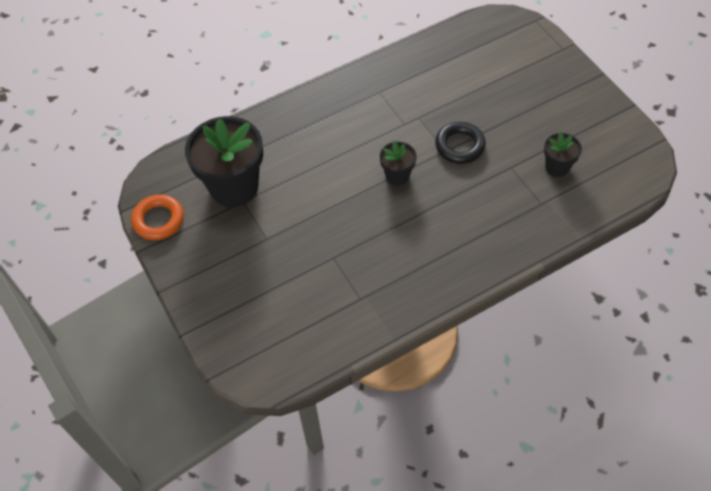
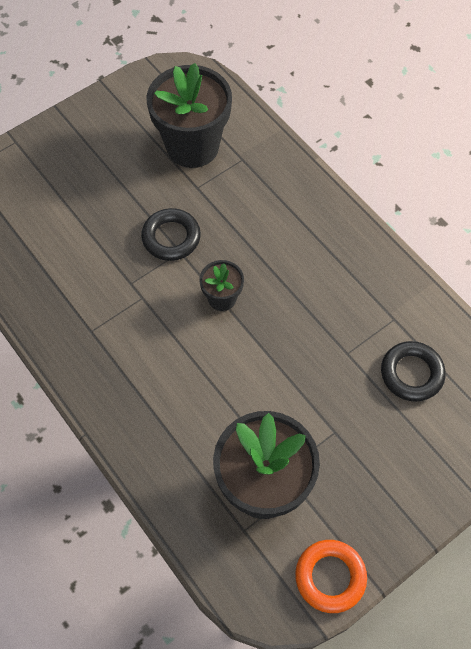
camera: 100 degrees left, 5 degrees up
(306, 303) = (411, 373): none -> black ring
(557, 167) = (192, 146): black flower pot -> black flower pot, size x2.03

